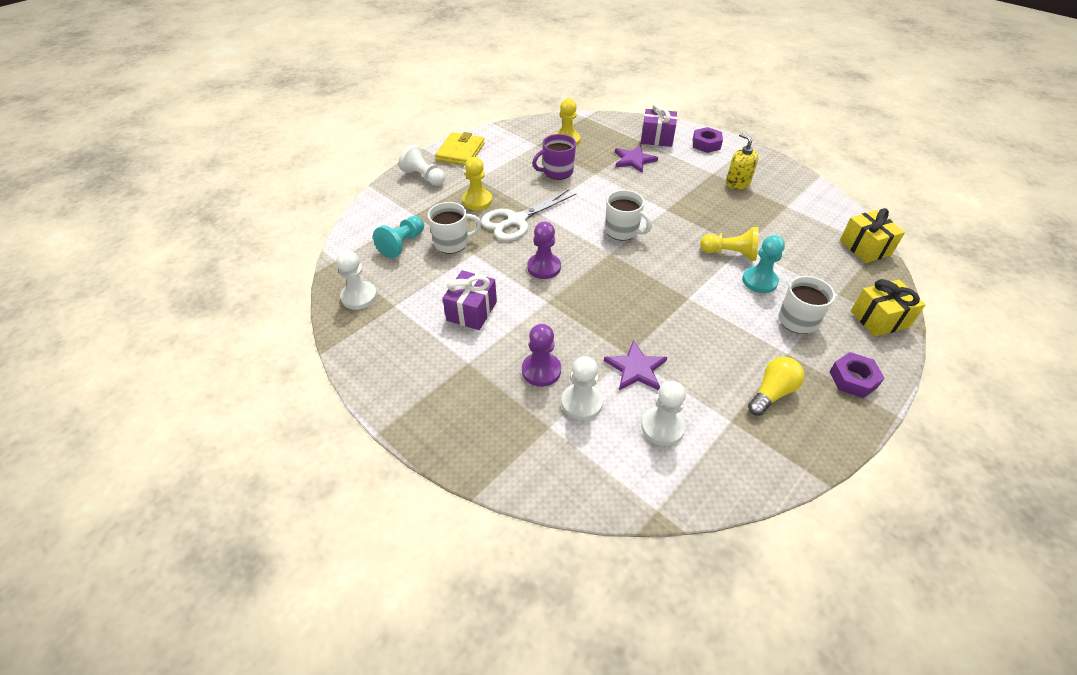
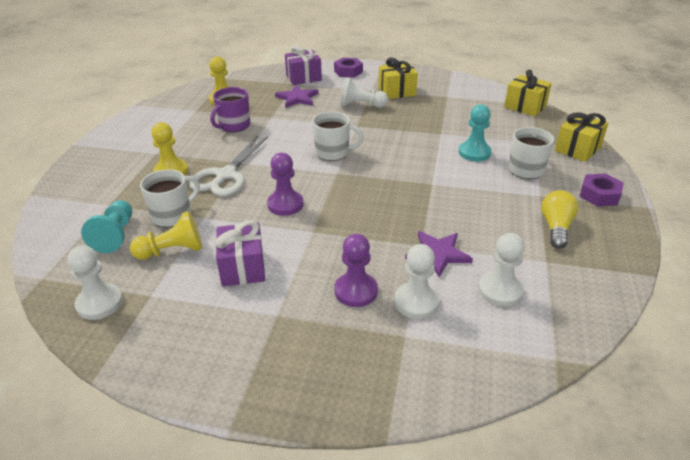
camera: 30 degrees left, 10 degrees down
(424, 177) = (94, 168): white pawn -> white pawn (361, 105)
(460, 152) = (119, 137): yellow wallet -> none
(730, 254) = (435, 141): yellow pawn -> yellow pawn (172, 251)
(737, 183) = (397, 91): yellow soap dispenser -> yellow gift

